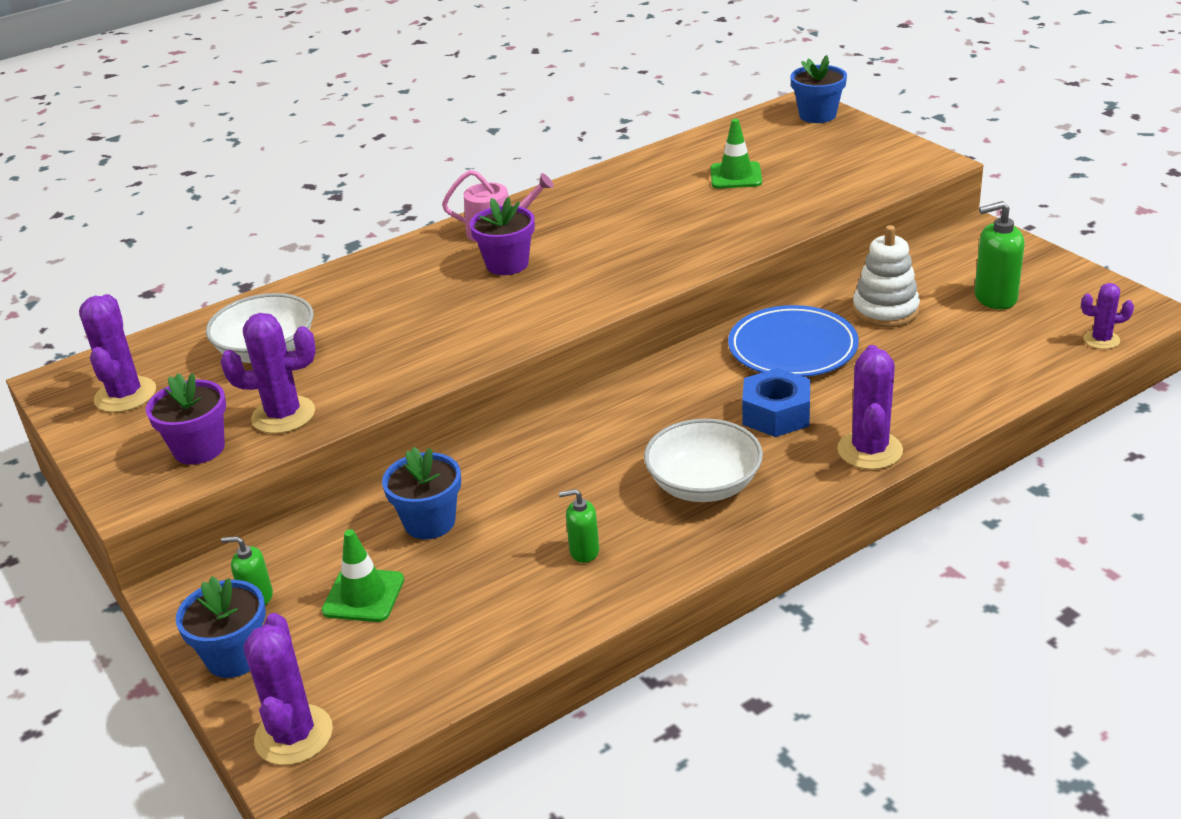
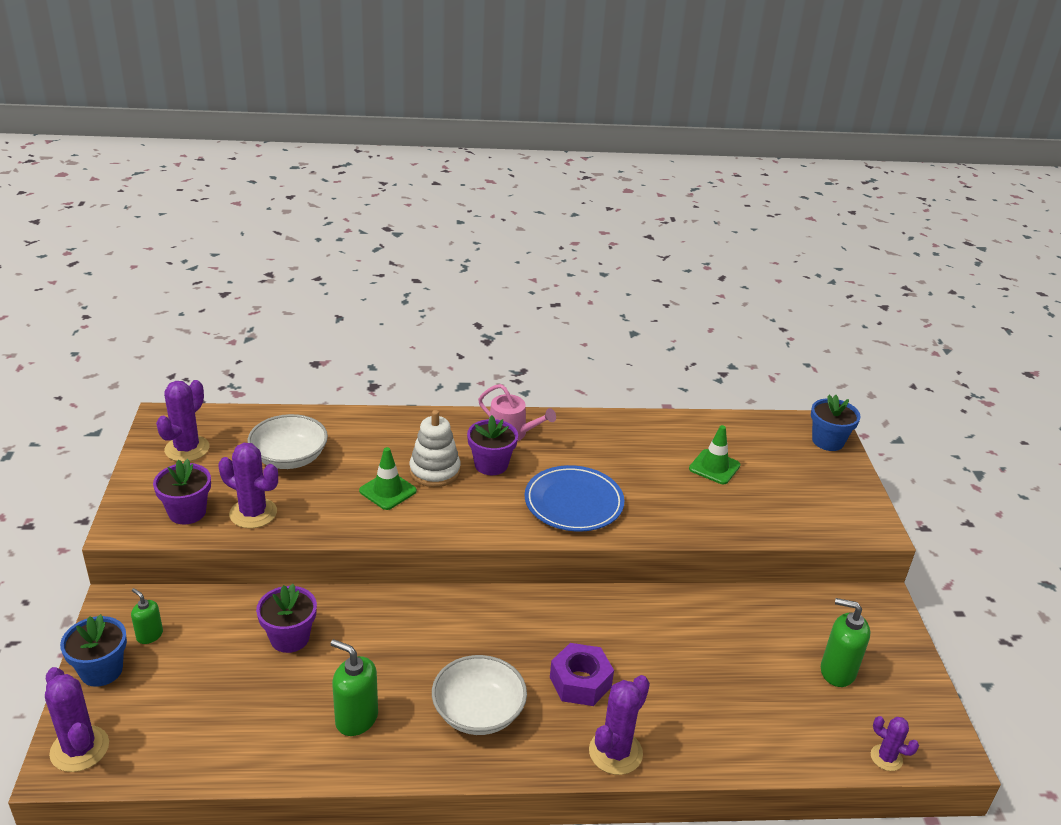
camera: 25 degrees right, 0 degrees up
(294, 735) = (79, 749): purple cactus -> purple cactus turned 60 degrees counterclockwise
(363, 595) = (205, 670): green traffic cone -> green traffic cone (388, 491)
(429, 522) = (290, 638): blue flower pot -> purple flower pot
(584, 551) = (356, 718): green soap dispenser -> green soap dispenser, size x1.66
(776, 414) = (580, 682): blue nut -> purple nut
(792, 348) = (644, 632): blue plate -> blue plate (573, 503)
(885, 310) = (742, 636): white stacking toy -> white stacking toy (435, 471)

